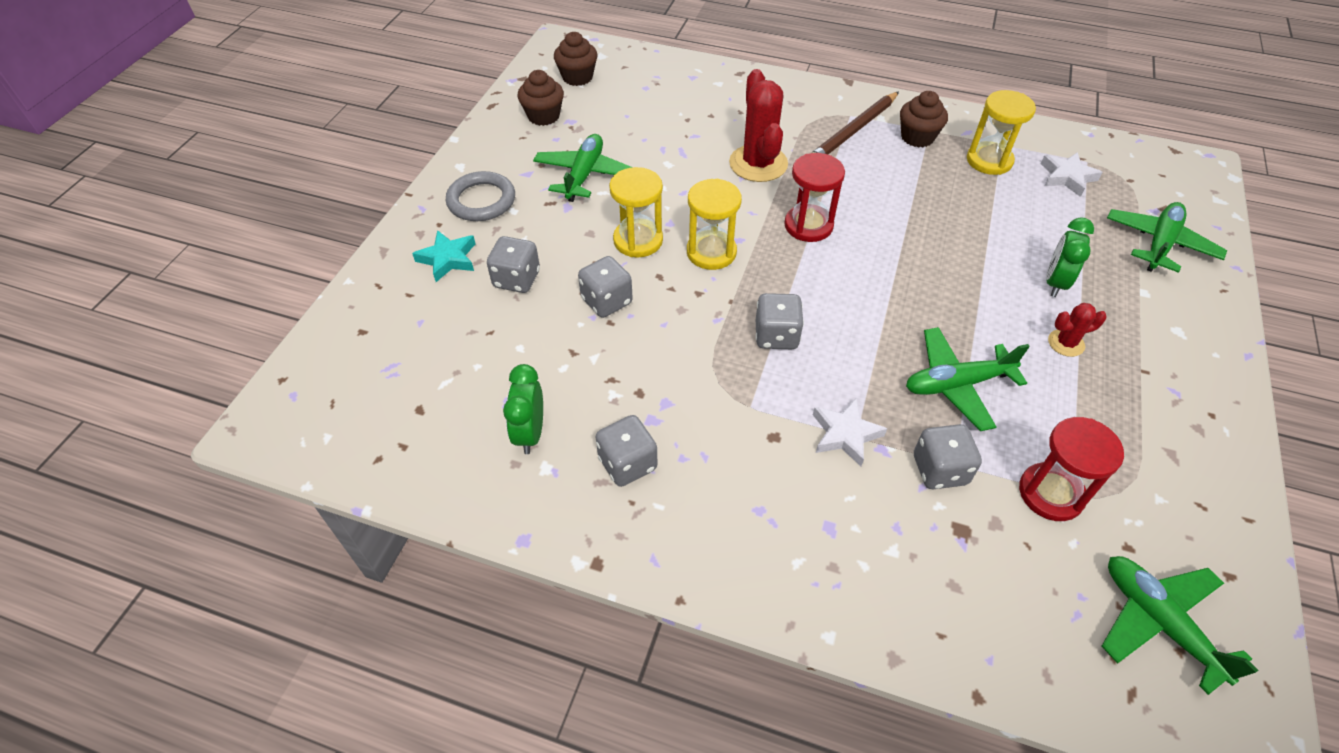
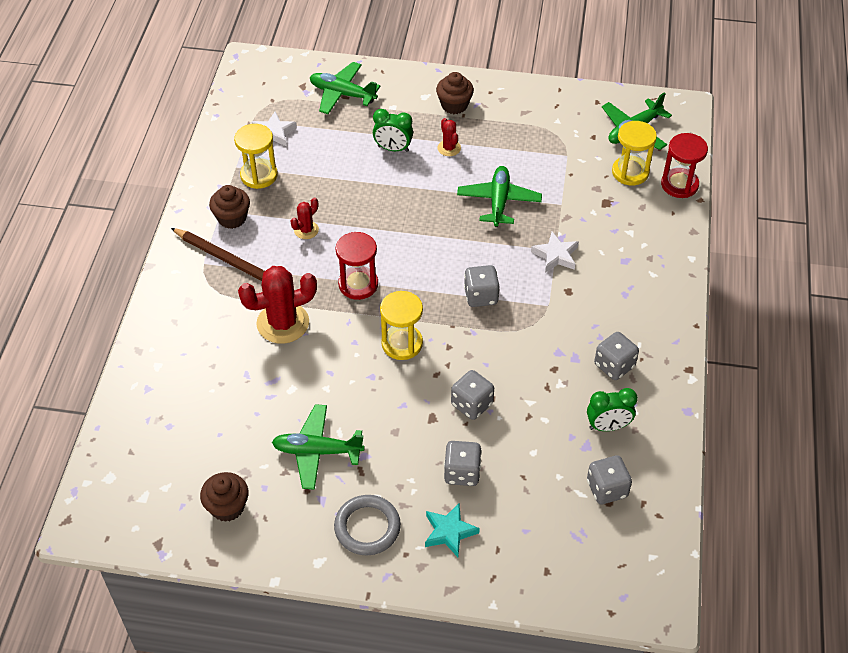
camera: 100 degrees left, 0 degrees up
(577, 77) = (153, 491): brown cupcake -> brown cupcake (454, 105)
(638, 240) = (398, 395): yellow hourglass -> yellow hourglass (630, 172)
(898, 191) = (306, 230): none -> red cactus
(939, 470) = (568, 211): grey dice -> grey dice (607, 489)
(956, 384) = (499, 201): green plane -> green plane turned 150 degrees counterclockwise
(1051, 493) = (569, 164): red hourglass -> red hourglass (679, 184)

